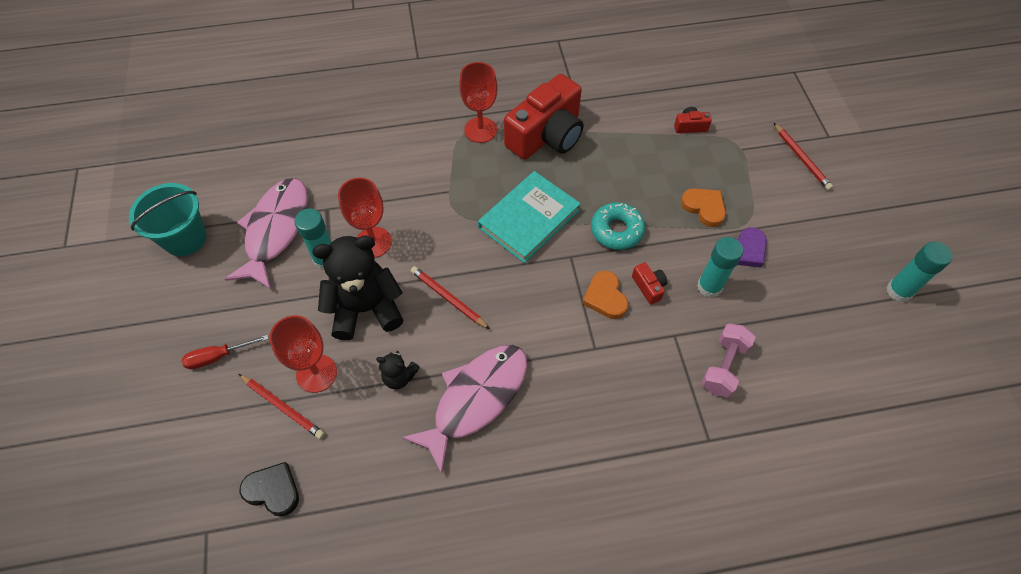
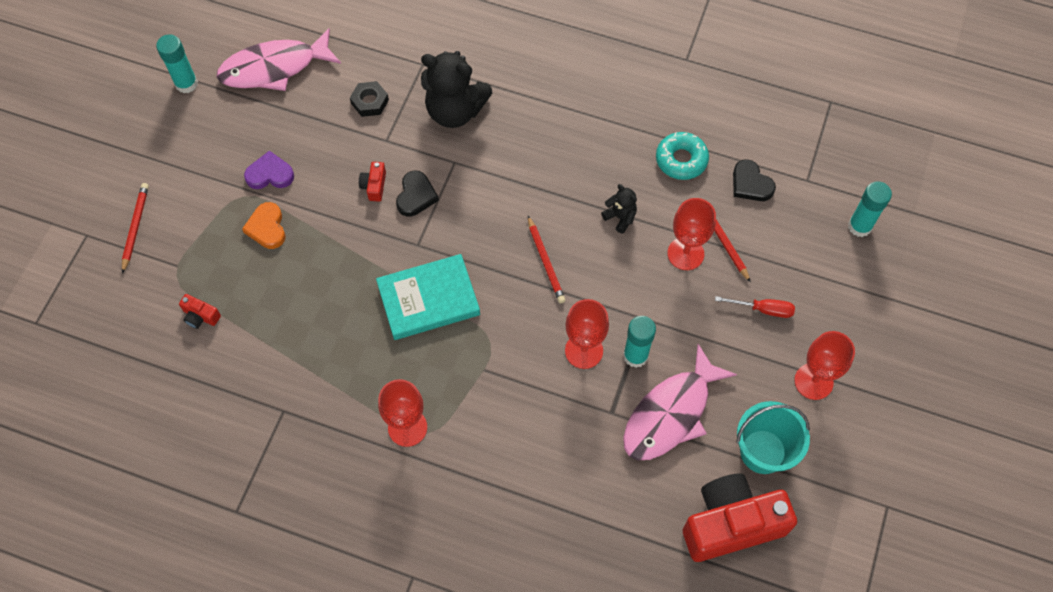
camera: 150 degrees left, 5 degrees up
(151, 314) = (813, 381): none -> red goblet
(366, 309) = (620, 288): black teddy bear -> black teddy bear (455, 110)
(475, 399) = (570, 172): pink fish -> pink fish (274, 68)
(546, 135) = (346, 383): red camera -> red camera (731, 524)
(605, 297) = (416, 196): orange heart -> black heart
(616, 230) = (360, 247): turquoise donut -> turquoise donut (681, 160)
(709, 287) = (326, 161): turquoise glue stick -> turquoise glue stick (859, 226)
(723, 366) = (370, 102): pink dumbbell -> black nut

